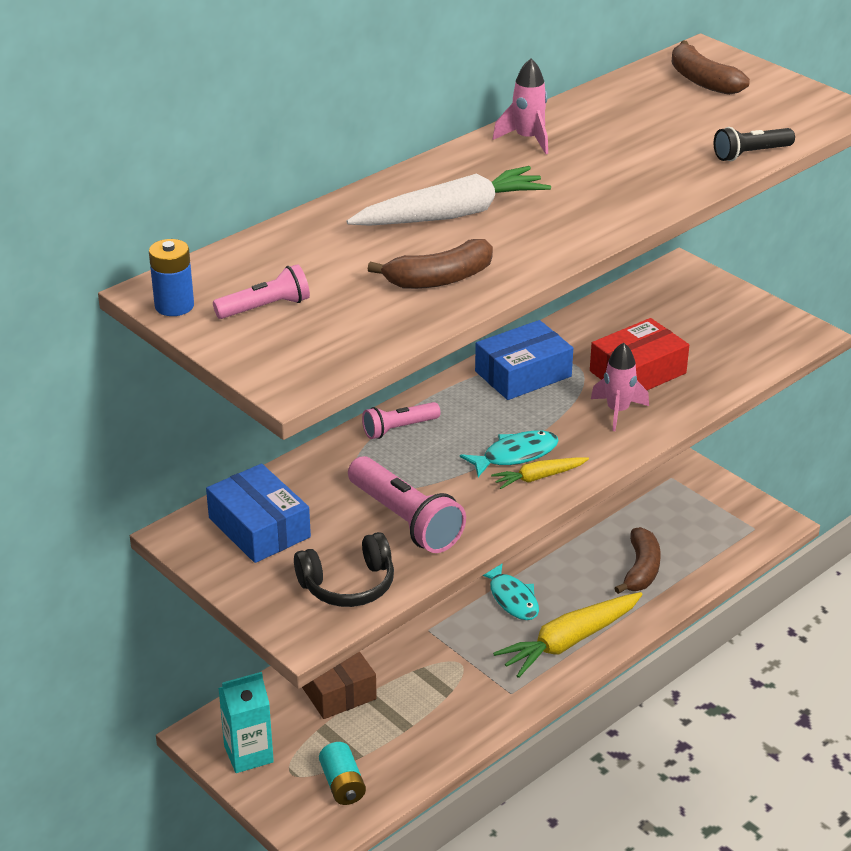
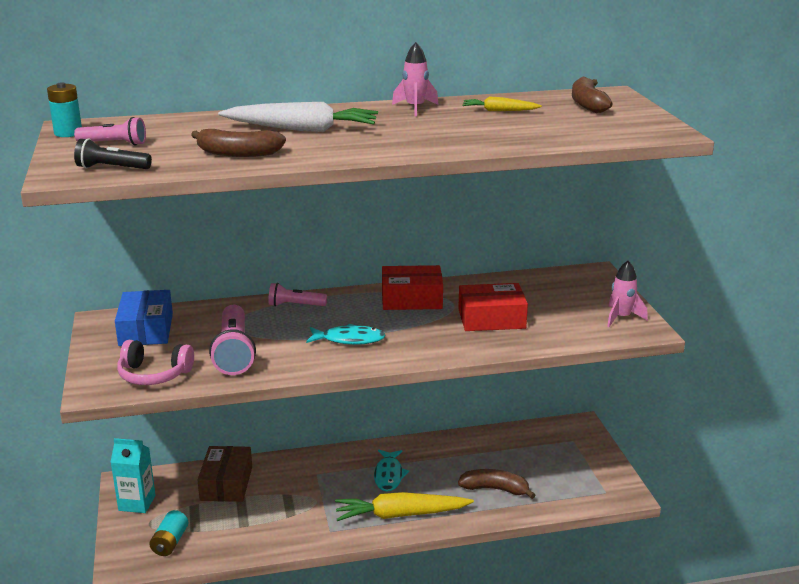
camera: 30 degrees right, 10 degrees down
(174, 306) = (68, 133): blue battery -> turquoise battery
(348, 585) = (154, 374): black headphones -> pink headphones
(523, 374) = (411, 299): blue box -> red box
(538, 477) = (348, 356): yellow carrot -> yellow carrot (499, 111)
(617, 411) = (449, 336): pink rocket -> pink rocket (621, 317)
(641, 570) = (495, 489): brown banana -> brown banana turned 120 degrees counterclockwise
(751, 154) = (561, 141): black flashlight -> black flashlight (111, 168)

